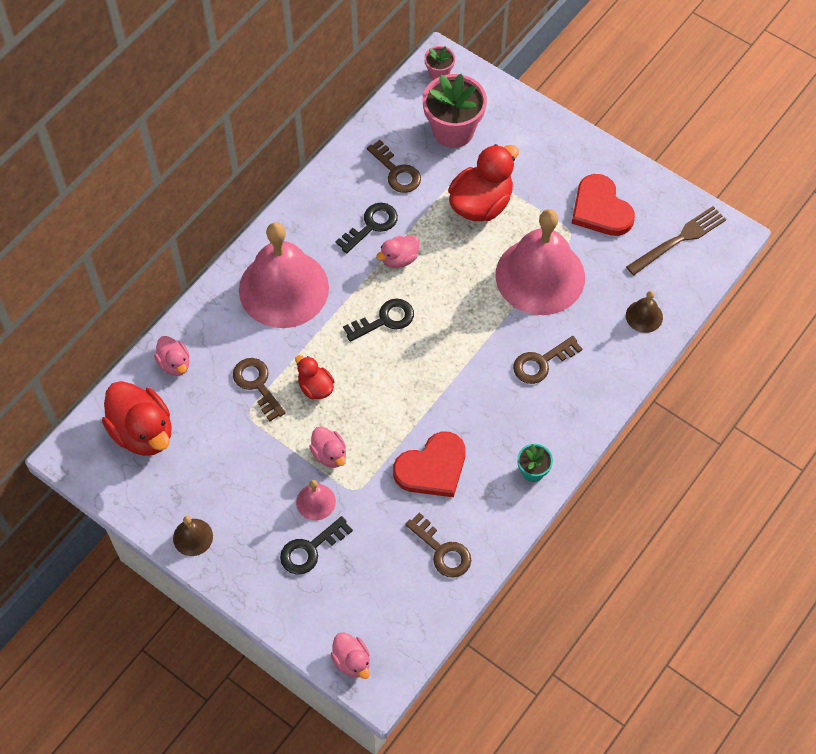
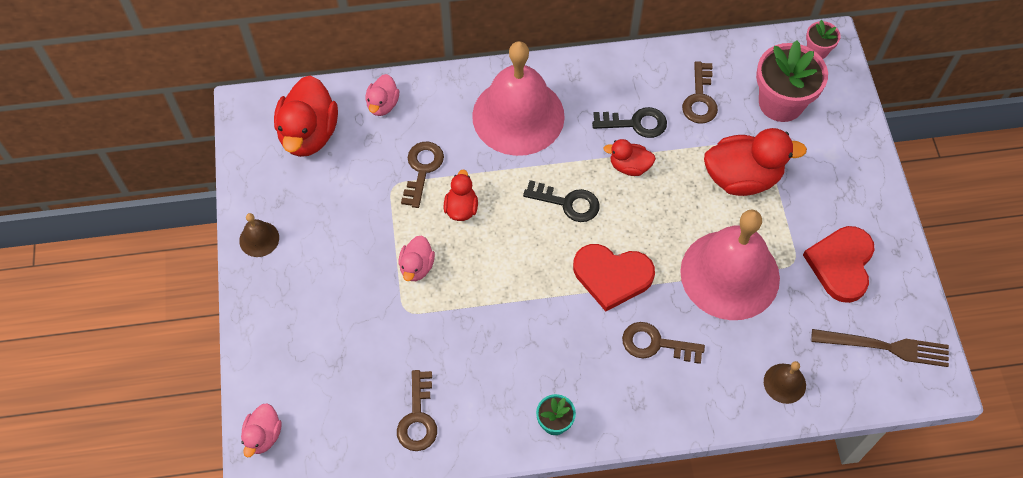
camera: 45 degrees right, 0 degrees up
(310, 549) = (326, 324): black key -> none
(315, 502) = (368, 293): pink bell -> none
(399, 259) = (629, 166): pink duck -> red duck
(432, 468) = (480, 347): red heart -> red heart (612, 276)

